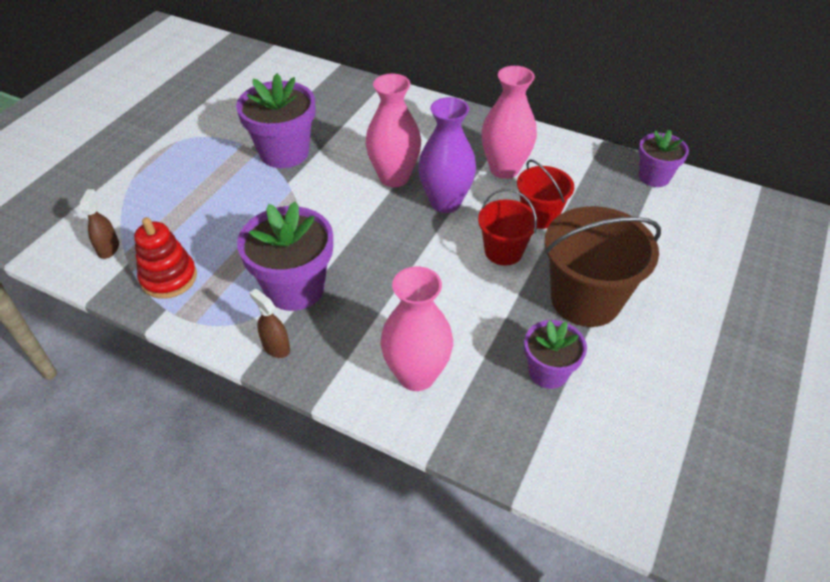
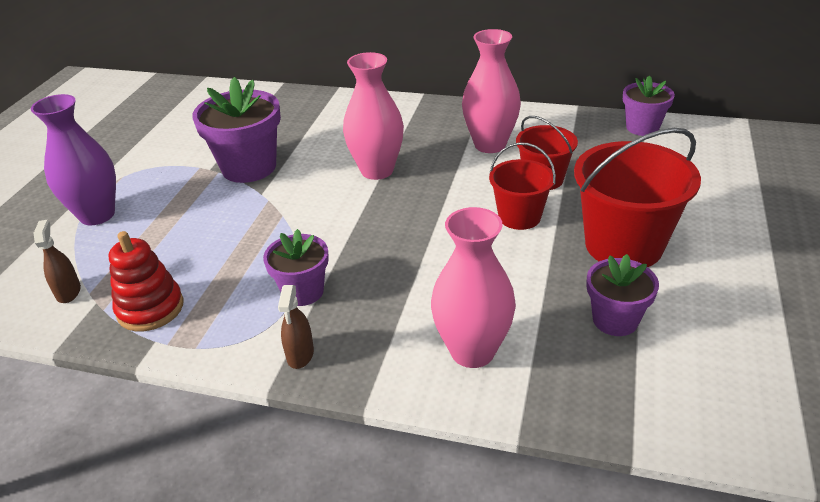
camera: 10 degrees left, 10 degrees down
(276, 347) = (300, 354): brown spray bottle -> brown spray bottle turned 120 degrees counterclockwise
(295, 288) = (303, 291): purple flower pot -> purple flower pot, size x0.61
(445, 202) = (440, 183): purple vase -> purple vase (97, 215)
(585, 299) = (623, 245): brown bucket -> red bucket

